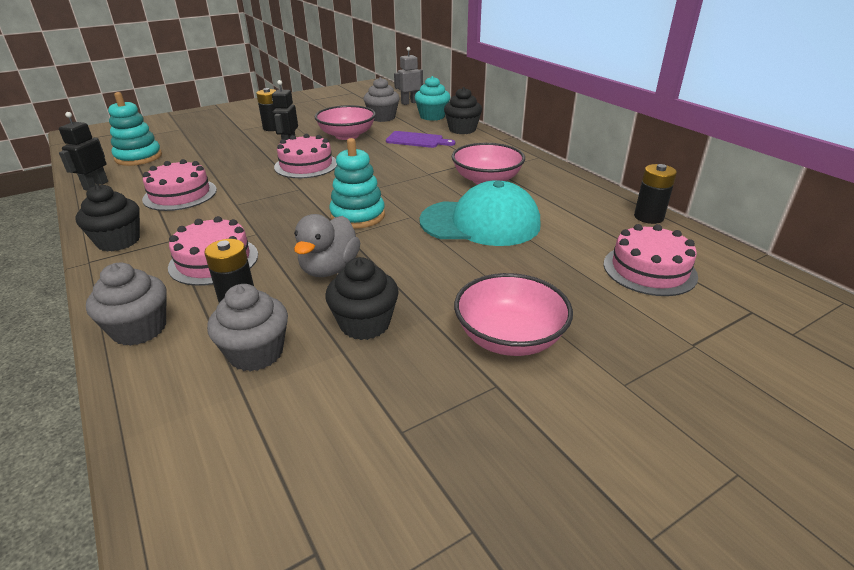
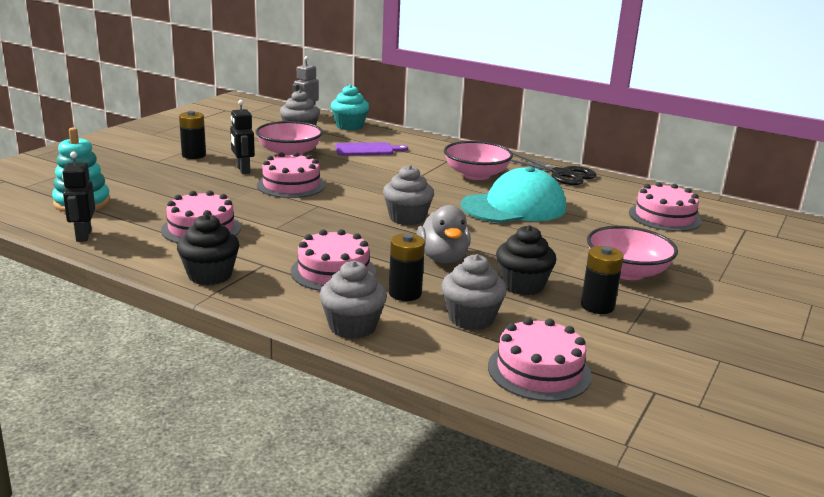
camera: 30 degrees left, 10 degrees down
(225, 456) = (539, 371): none -> pink cake
(358, 216) = (407, 218): turquoise stacking toy -> grey cupcake
(462, 129) = (396, 135): black cupcake -> none
(581, 193) = (561, 174): none -> black scissors
(648, 217) = (627, 184): black battery -> black battery (597, 306)

